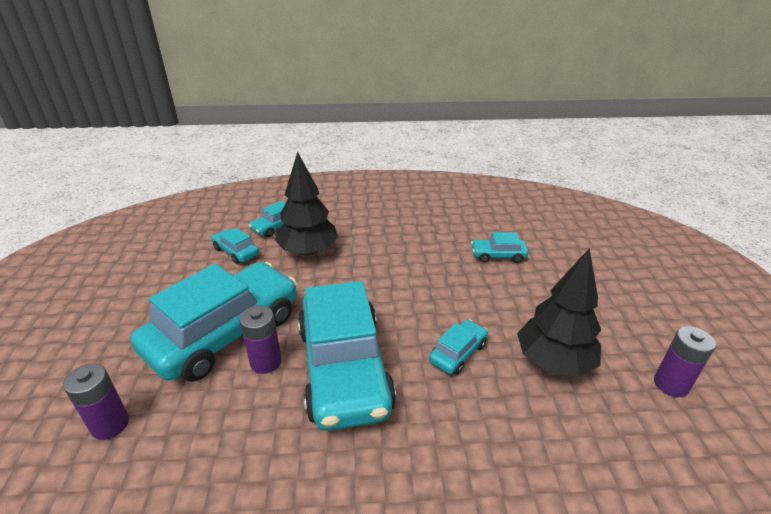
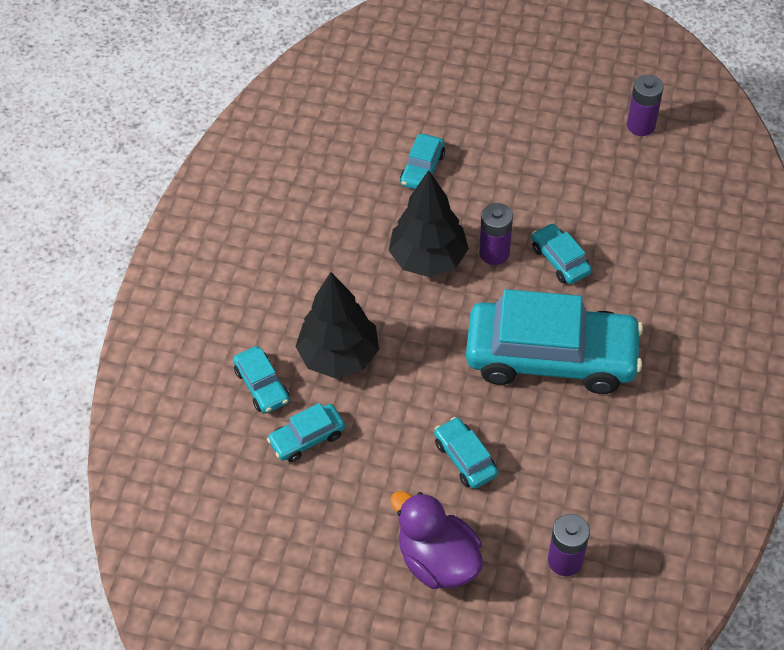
camera: 70 degrees left, 20 degrees up
(124, 336) = (437, 560): none -> purple duck
(224, 332) = (465, 458): turquoise car -> turquoise car, size x0.43
(266, 362) = (522, 423): purple battery -> purple battery (494, 253)
(553, 362) = (593, 192): black tree -> black tree (428, 259)

